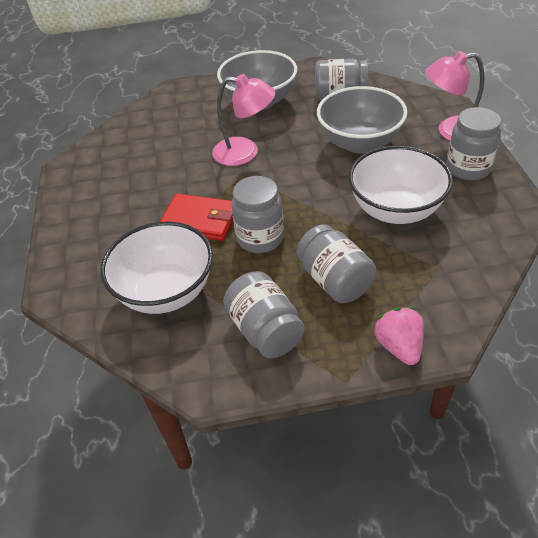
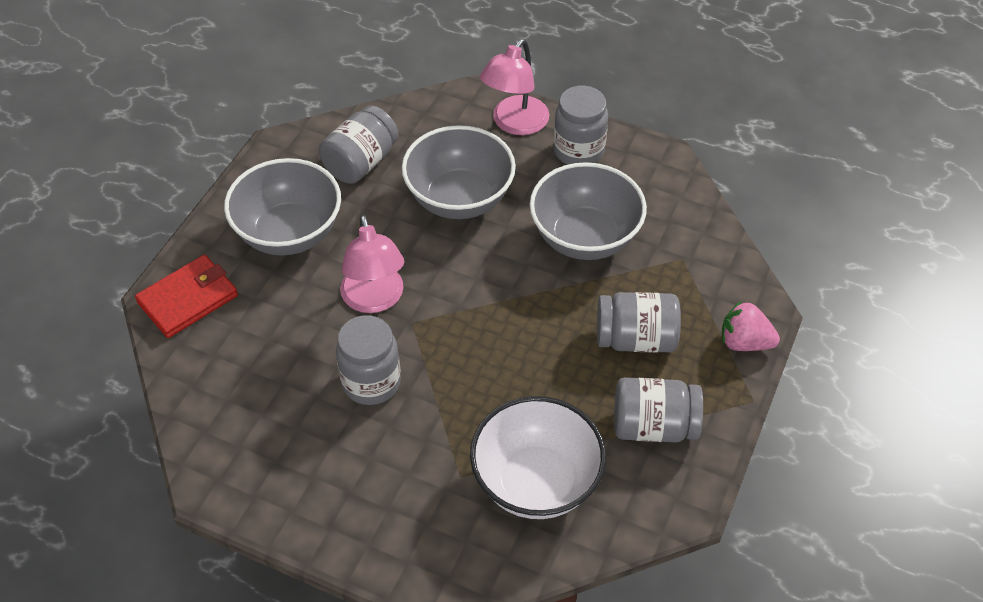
camera: 60 degrees left, 5 degrees up
(200, 220) = (452, 400): red wallet -> red wallet (188, 299)
(245, 152) = (374, 300): pink lamp -> pink lamp turned 120 degrees clockwise
(260, 238) = (528, 363): grey jar -> grey jar (371, 382)
(395, 210) = (584, 238): white bowl -> grey bowl

